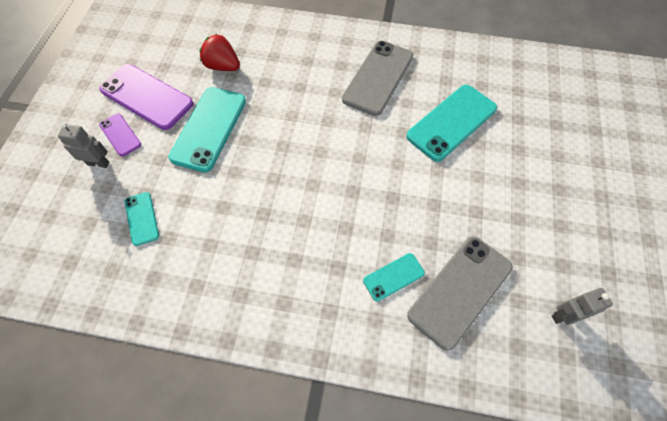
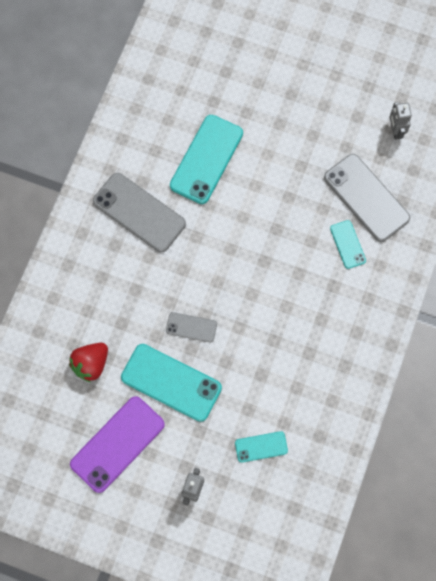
camera: 80 degrees left, 10 degrees up
(120, 135) = (162, 470): purple phone -> none
(268, 136) = (191, 327): none -> grey phone
(451, 122) = (206, 159): turquoise phone -> turquoise phone turned 60 degrees clockwise

